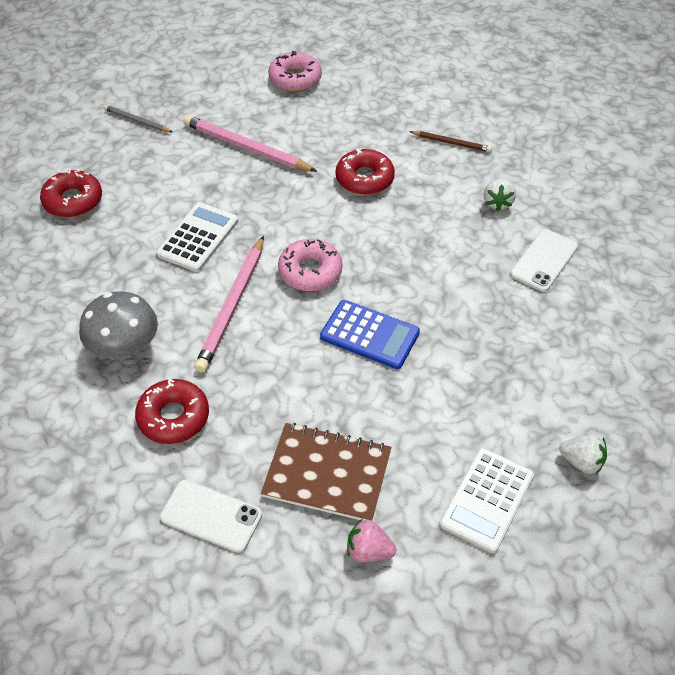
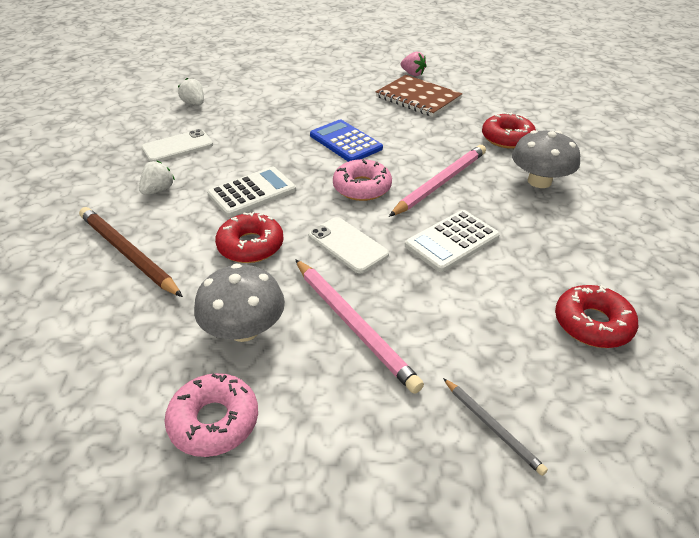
camera: 155 degrees left, 10 degrees down
(211, 516) = (494, 99): white phone -> white phone (347, 245)
(317, 123) = (244, 329): none -> grey mushroom
(451, 143) = (127, 254): brown pencil -> brown pencil, size x1.84
(487, 500) = (338, 73): white calculator -> white calculator (252, 192)
(581, 462) = (276, 73): white strawberry -> white strawberry (194, 103)

